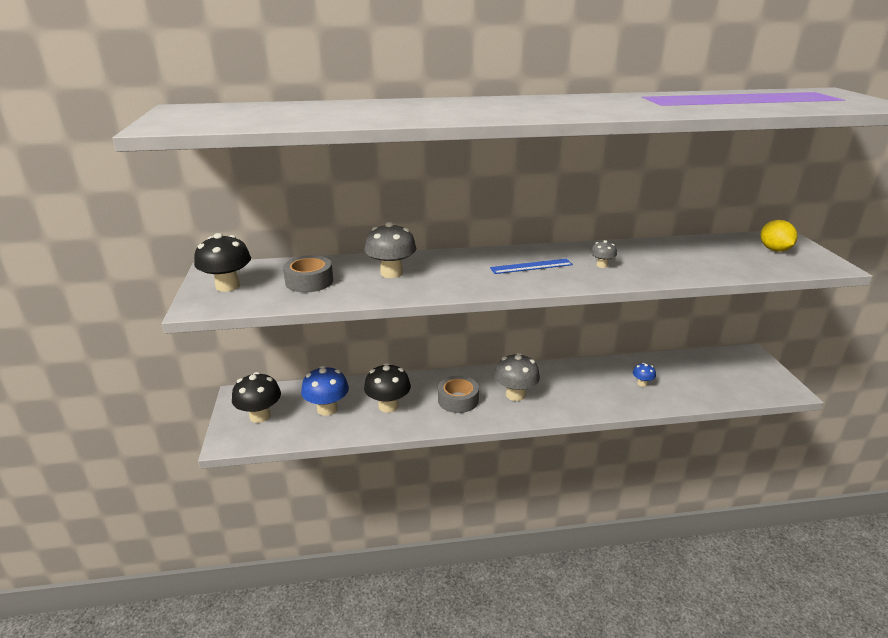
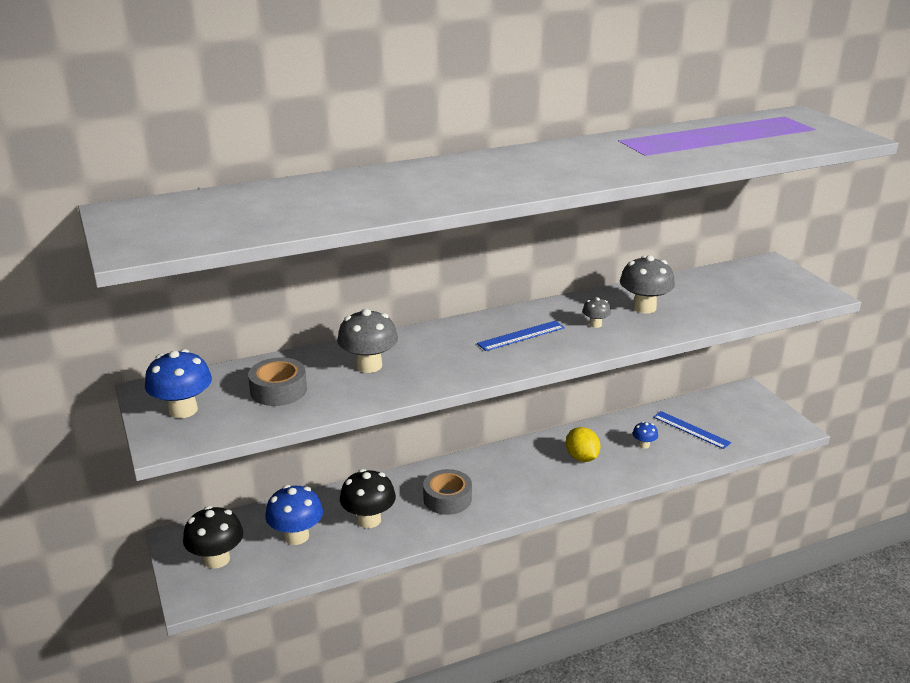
camera: 15 degrees left, 0 degrees up
(228, 286) = (183, 410): black mushroom -> blue mushroom
(515, 395) = (510, 481): grey mushroom -> grey mushroom (644, 307)
(689, 377) = (691, 430): none -> blue ruler
(774, 250) = (763, 281): yellow lemon -> yellow lemon (581, 457)

